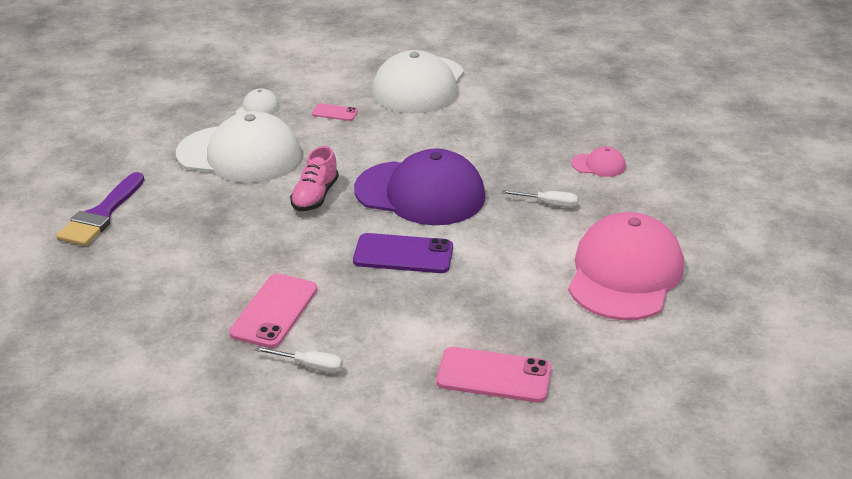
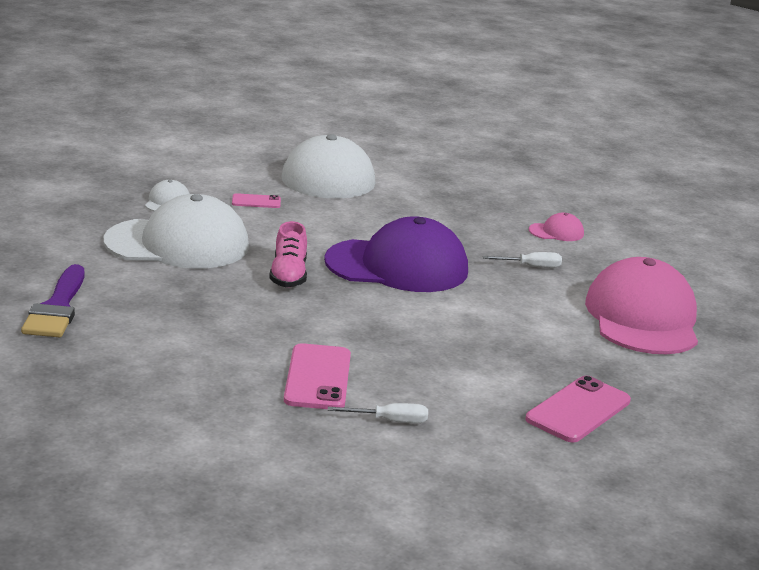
camera: 20 degrees left, 10 degrees down
(403, 254) = (417, 319): purple phone -> none
(494, 375) = (578, 410): pink phone -> pink phone turned 45 degrees counterclockwise

